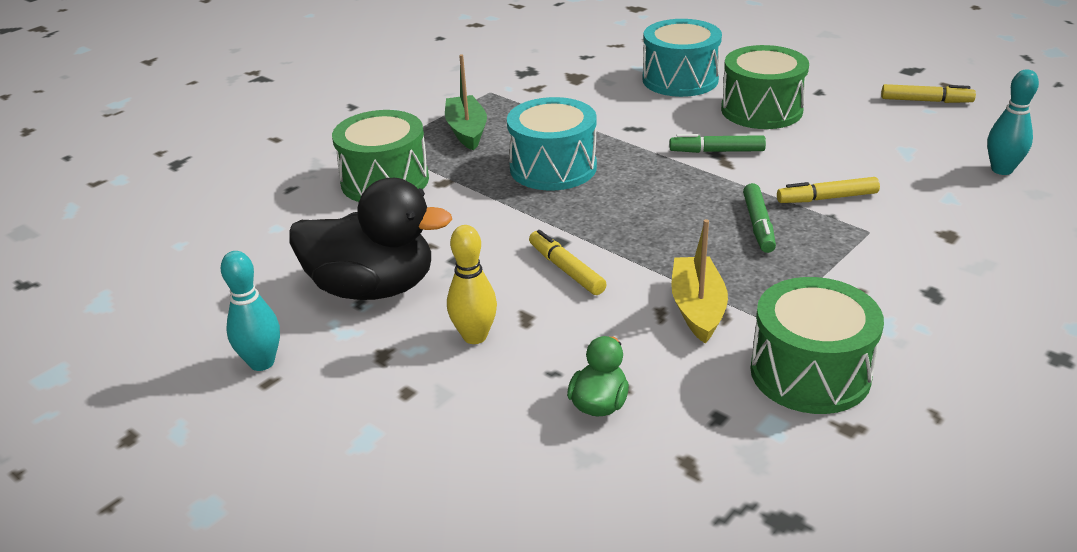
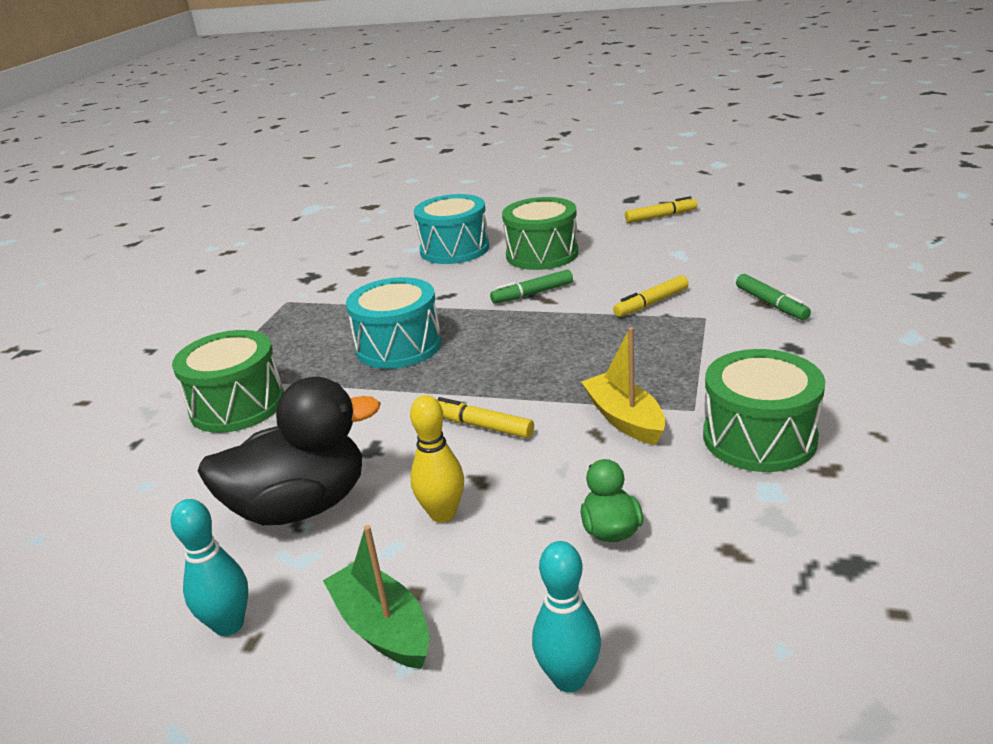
camera: 25 degrees left, 5 degrees down
(467, 131) = (289, 339): green boat -> green boat (382, 628)
(758, 225) = (616, 339): green marker -> green marker (771, 304)
(1001, 170) = (757, 248): turquoise bowling pin -> turquoise bowling pin (569, 678)

